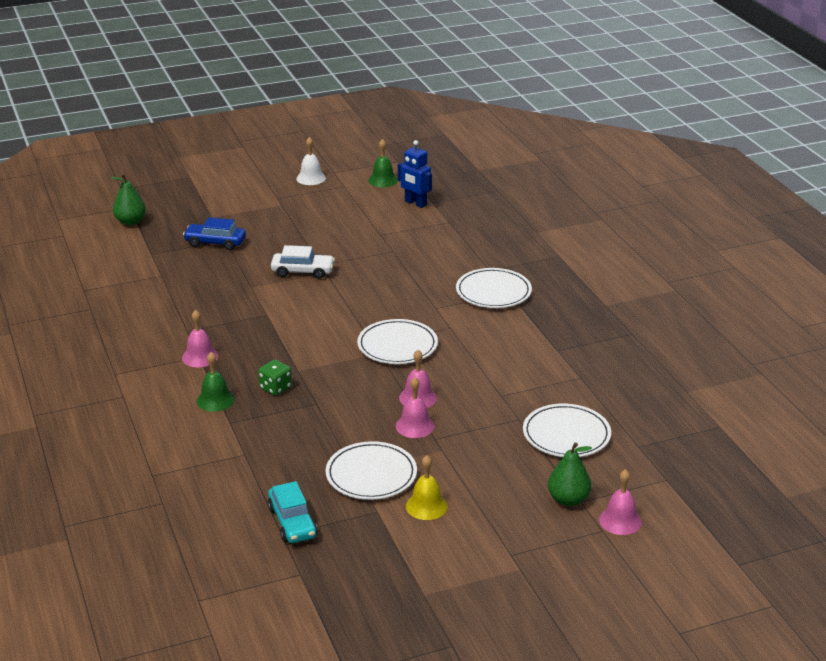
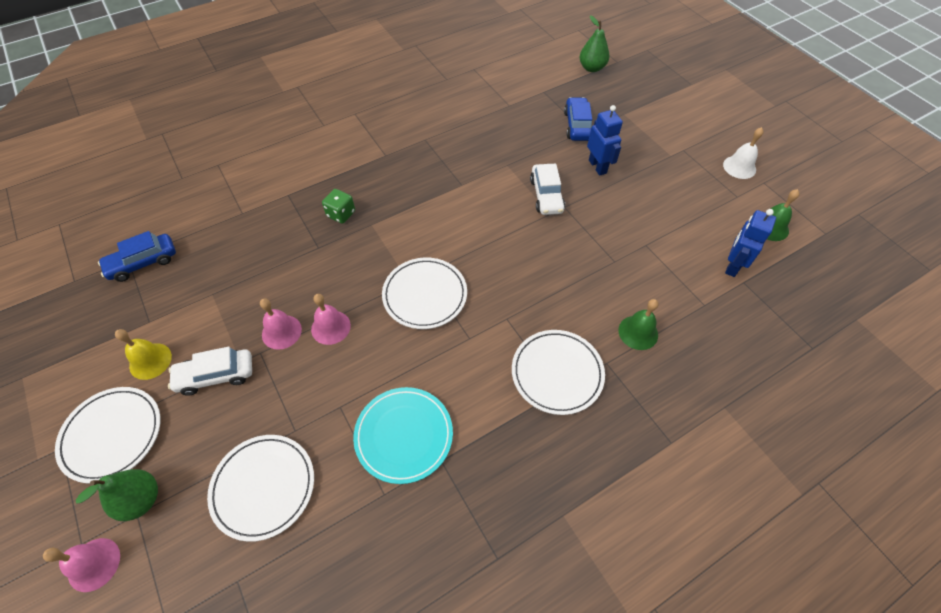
camera: 80 degrees right, 25 degrees up
(200, 357) = (384, 156): pink bell -> none
(215, 400) = (320, 179): green bell -> green bell (638, 332)
(277, 241) = (597, 166): none -> blue robot
(292, 522) = (143, 263): turquoise car -> blue car
(371, 474) = (204, 308): white plate -> white plate (112, 435)
(453, 464) = (216, 375): none -> white car
(533, 365) = (404, 435): none -> turquoise plate

